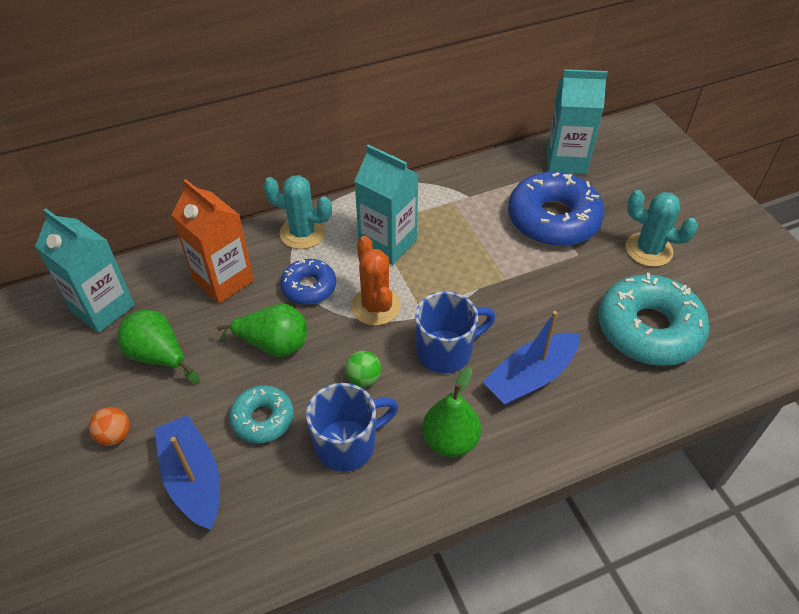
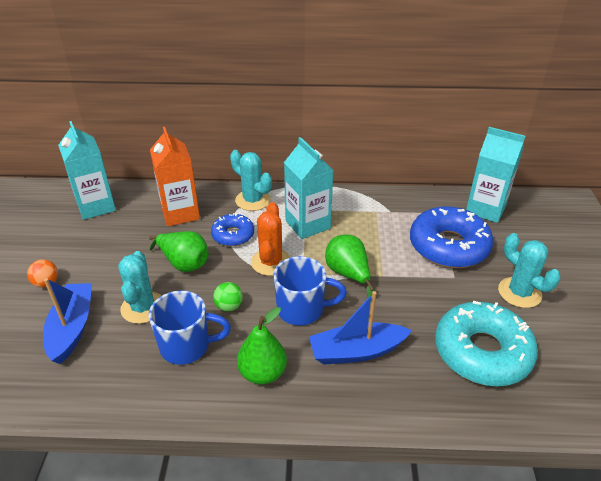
camera: 25 degrees right, 10 degrees down
(158, 356) = (107, 245): green pear -> green pear (348, 274)
(263, 419) = (143, 307): turquoise donut -> turquoise cactus

